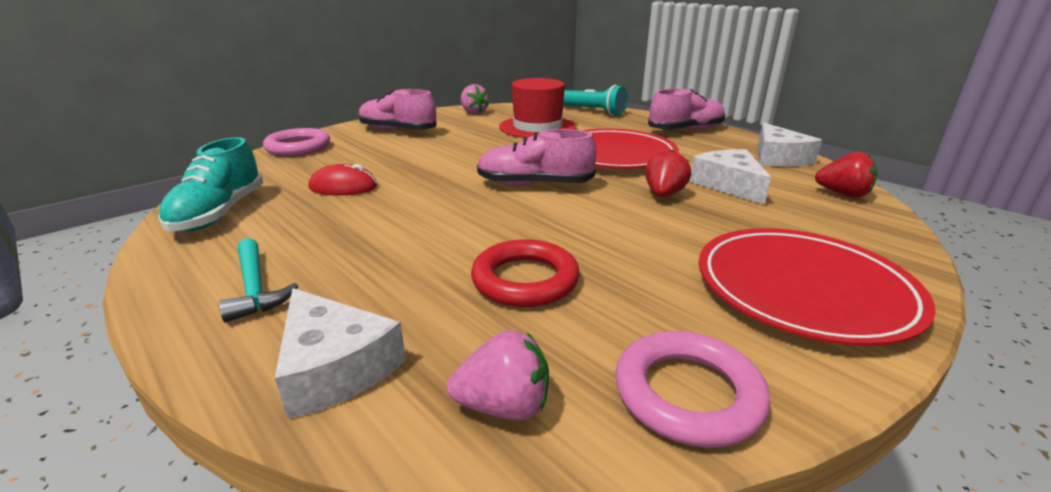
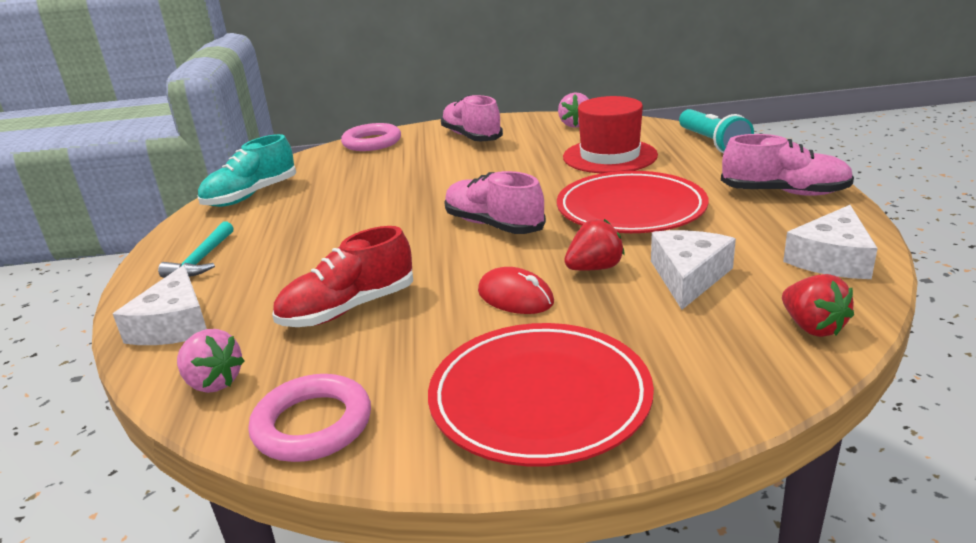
camera: 40 degrees right, 0 degrees up
(343, 187) = (350, 191): red mouse -> red mouse (515, 297)
(525, 280) = (348, 309): red ring -> red shoe

